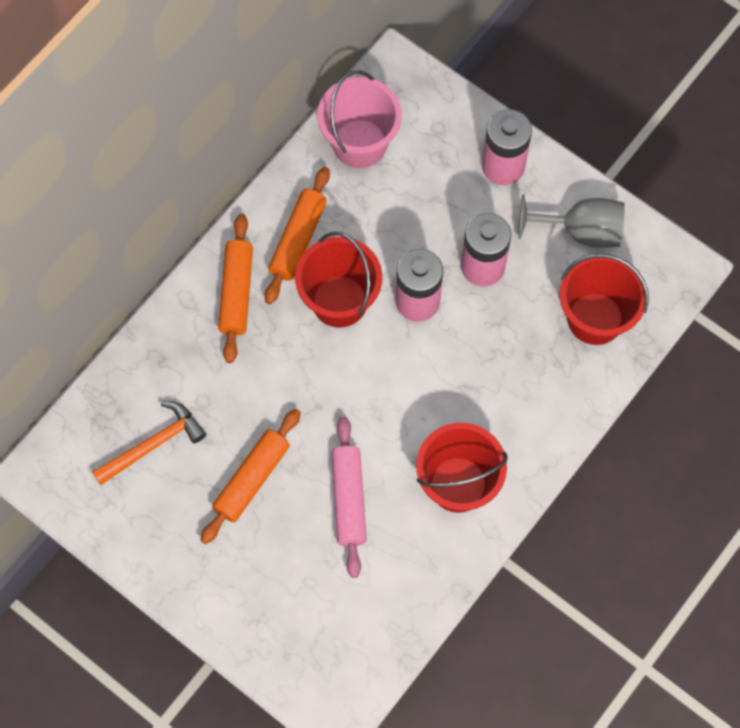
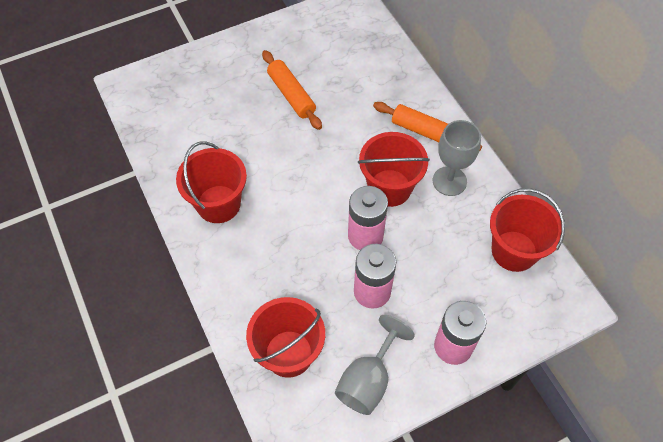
camera: 115 degrees right, 10 degrees down
(154, 444) = (342, 56): orange hammer -> none
(298, 239) = (449, 181): orange rolling pin -> grey goblet
(349, 499) = (247, 139): pink rolling pin -> none
(359, 143) = (514, 251): pink bucket -> red bucket

